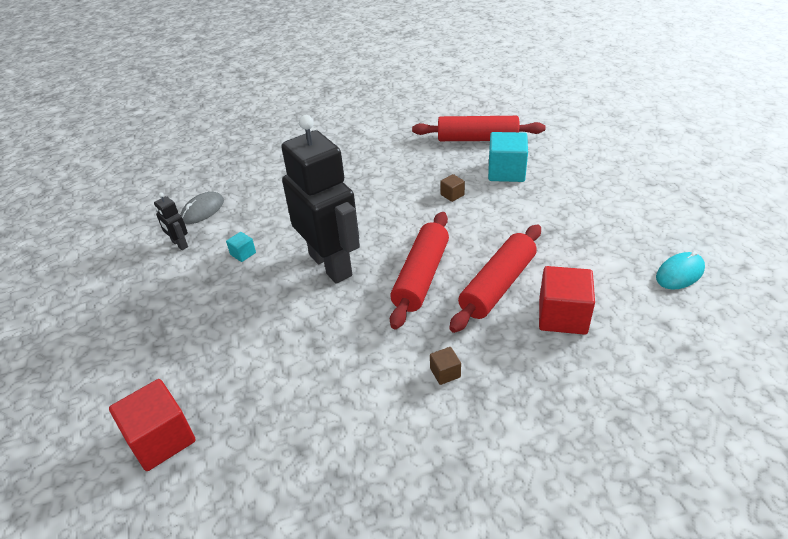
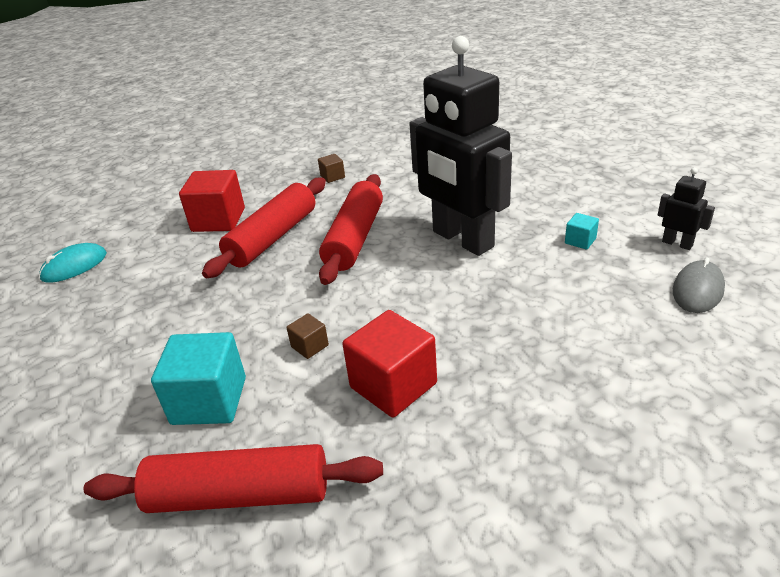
camera: 175 degrees right, 5 degrees down
(161, 439) = (537, 128): red cube -> red cube (393, 385)

